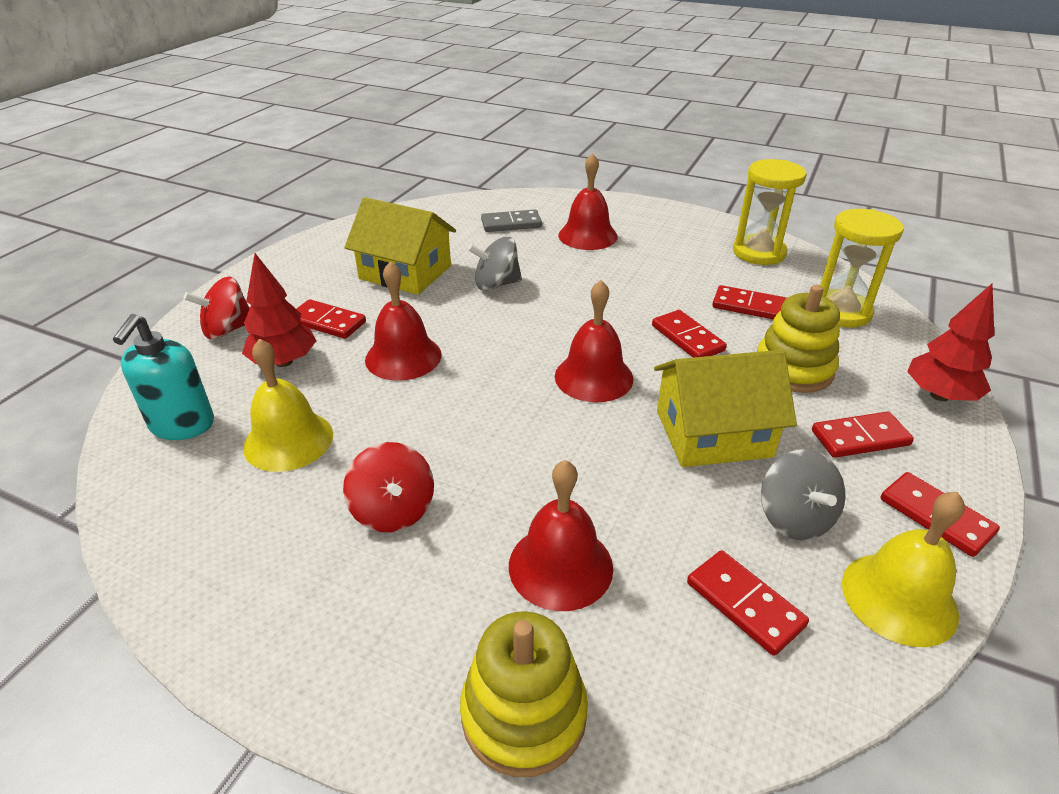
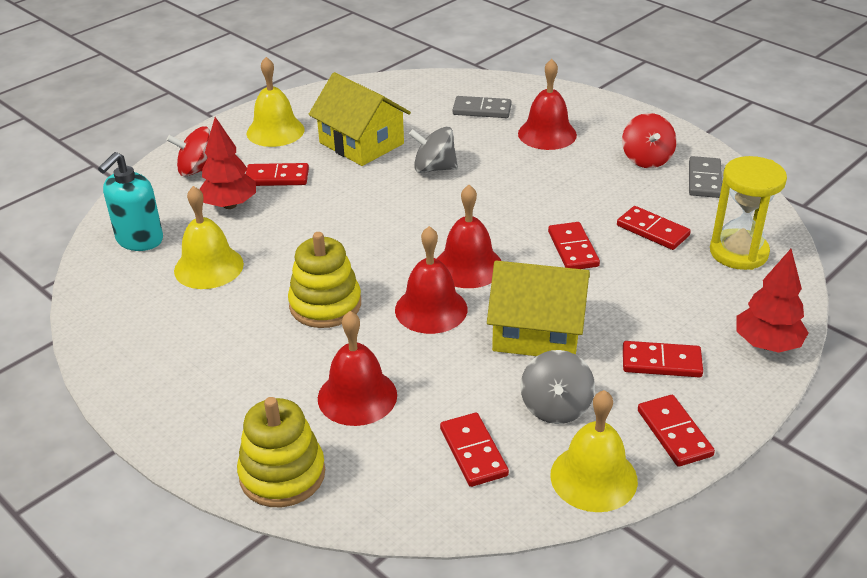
camera: 20 degrees right, 0 degrees up
(303, 275) = (275, 131): none -> yellow bell
(327, 322) = (277, 177): red domino -> red domino turned 45 degrees counterclockwise
(393, 511) = (260, 333): red spinning top -> red spinning top (646, 159)
(403, 357) = (323, 219): red bell -> red bell (431, 309)
(759, 253) = (704, 180): yellow hourglass -> grey domino
(793, 369) = (649, 294): yellow stacking toy -> yellow stacking toy (325, 305)

